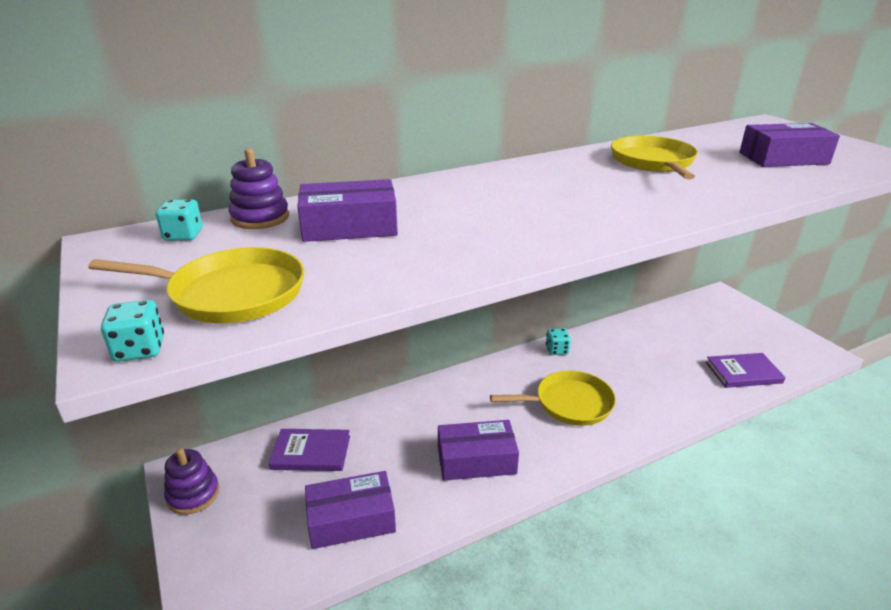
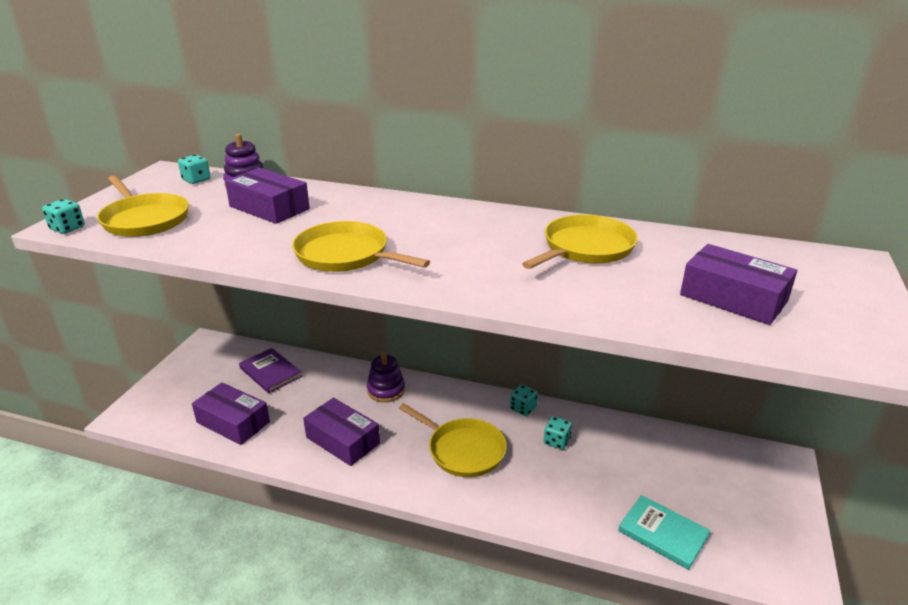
camera: 45 degrees right, 0 degrees up
(193, 494) = (194, 357): purple stacking toy -> purple stacking toy (386, 390)
(528, 231) = (346, 255): none -> yellow pan
(610, 358) = (556, 441): none -> turquoise dice
(743, 373) = (663, 533): purple book -> turquoise book

